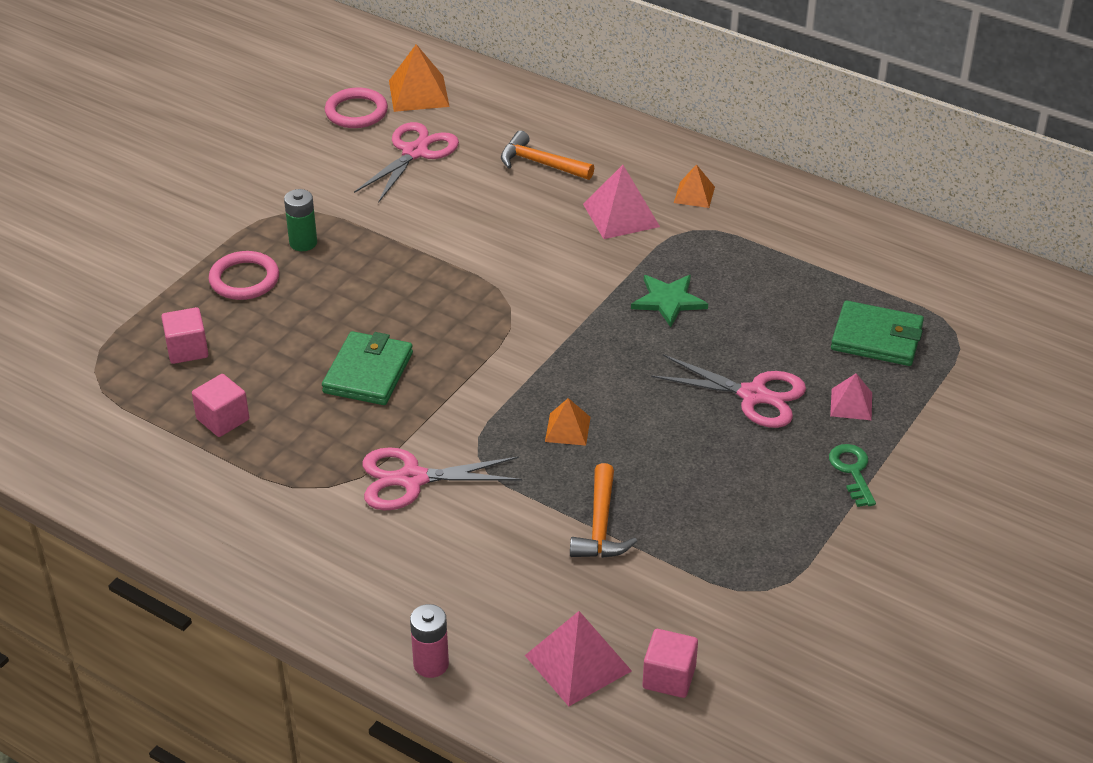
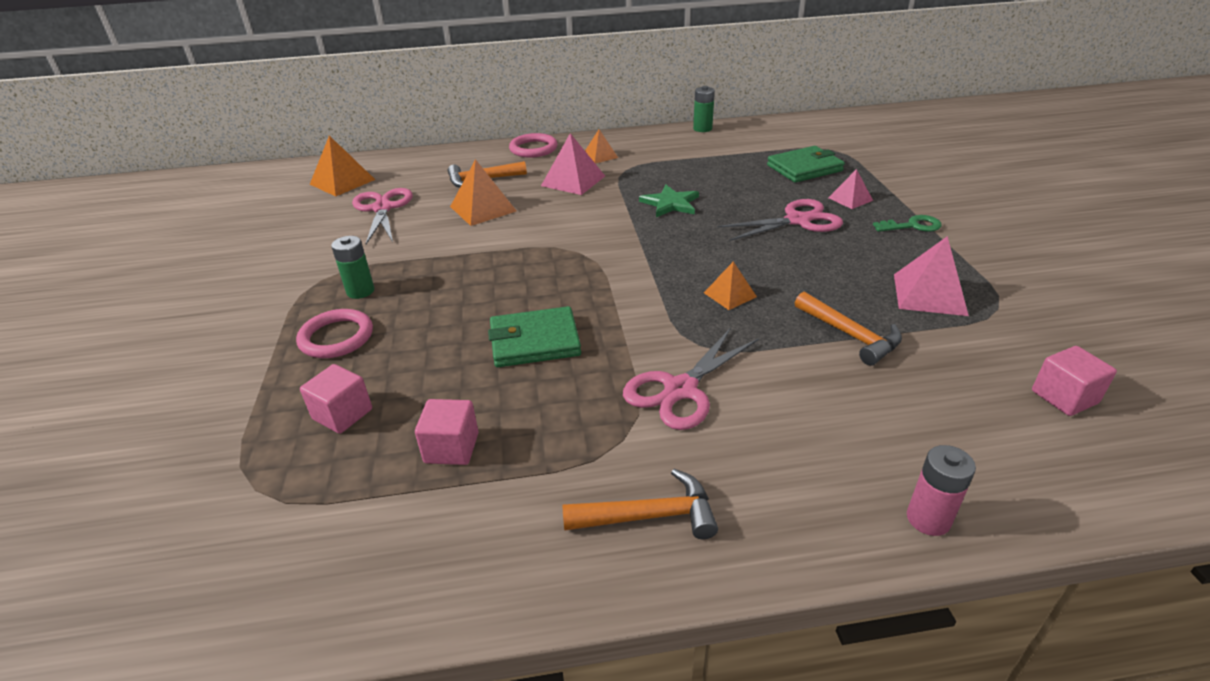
camera: 40 degrees left, 5 degrees down
(278, 543) = (650, 516): none -> orange hammer
(356, 112) = (305, 207): pink ring -> pink ring (533, 149)
(368, 373) = (535, 341): green wallet -> green wallet turned 75 degrees counterclockwise
(496, 204) = (483, 208): none -> orange pyramid
(578, 663) = (1005, 432): pink pyramid -> pink pyramid (929, 294)
(852, 471) = (912, 226): green key -> green key turned 135 degrees clockwise
(864, 215) = (702, 128): none -> green battery

